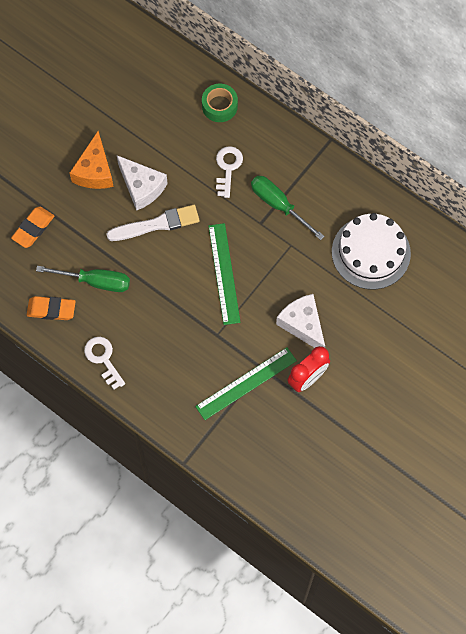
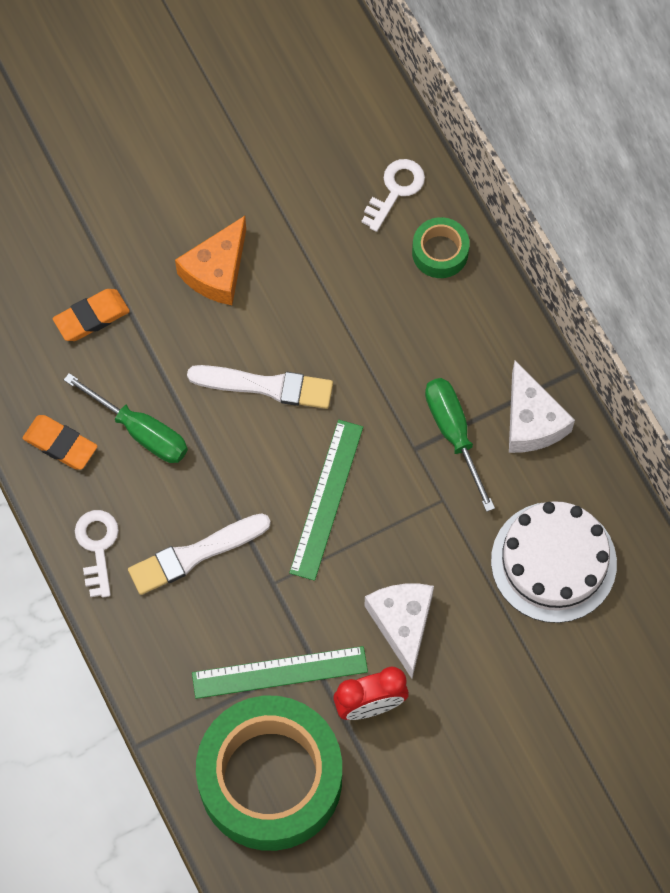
camera: 25 degrees right, 0 degrees up
(141, 187) = (271, 323): white cheese -> white cheese (531, 421)
(163, 338) = (195, 555): none -> white brush
(228, 168) = (407, 348): white key -> white key (395, 190)
(271, 446) = (270, 779): none -> green tape

